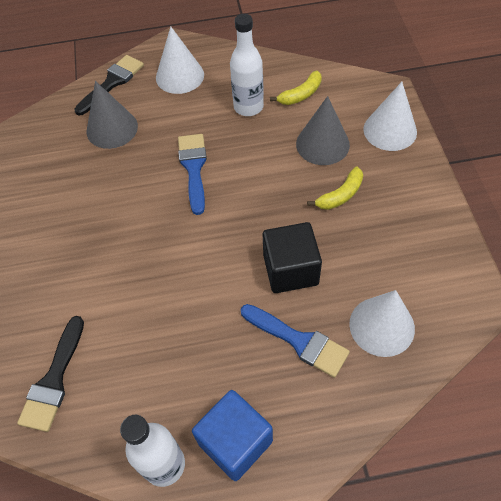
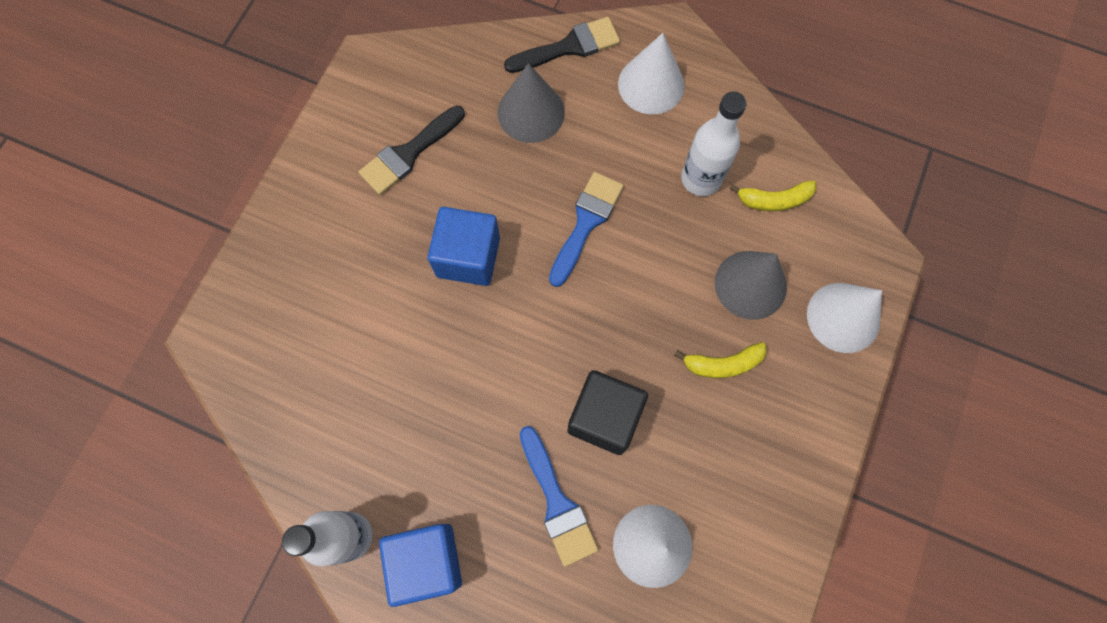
camera: 30 degrees right, 15 degrees up
(54, 380) = (303, 379): black brush -> black brush (409, 153)
(127, 231) = (468, 257): none -> blue cube

